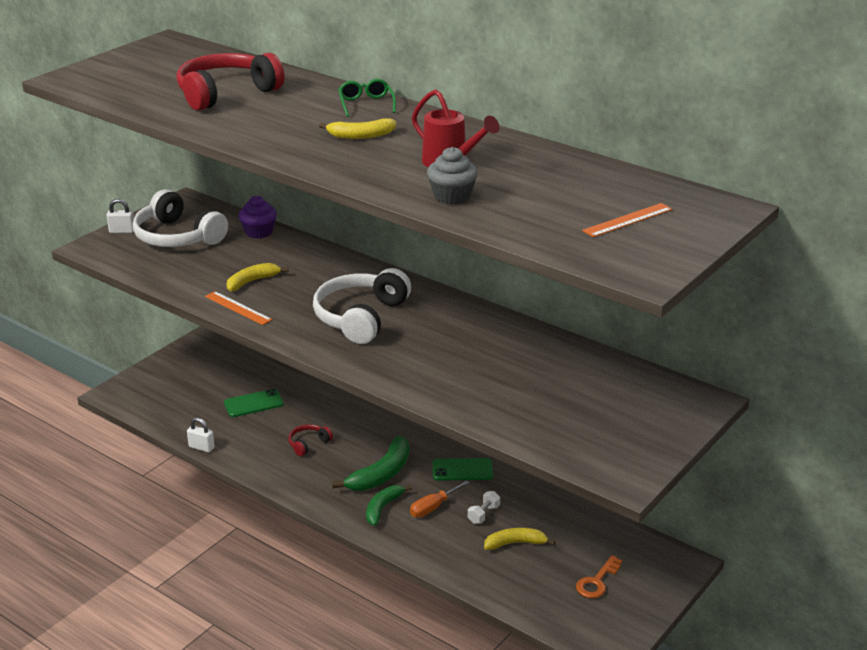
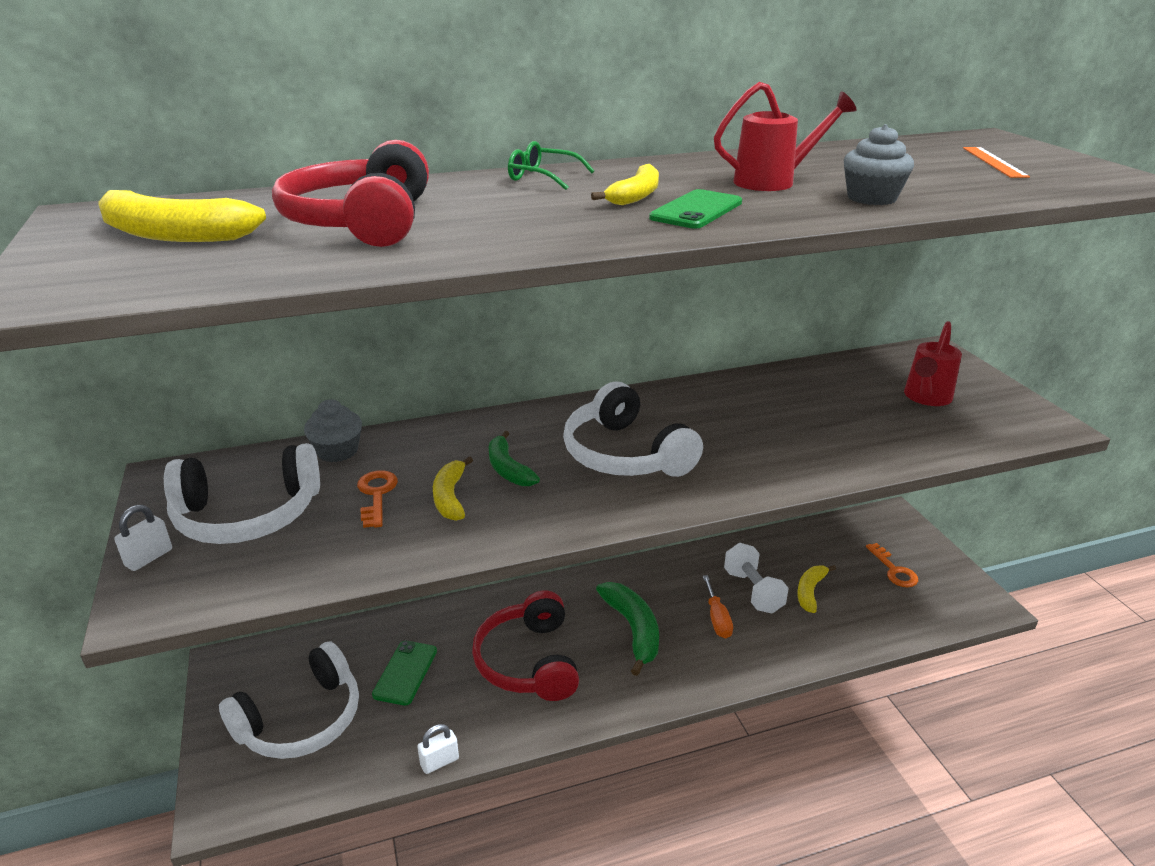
camera: 55 degrees left, 0 degrees up
(160, 68) = (173, 235): none -> yellow banana
(187, 387) = (301, 719): none -> white headphones
(230, 261) = (376, 495): none -> orange key
(238, 308) = (502, 530): orange ruler -> none
(259, 232) = (337, 451): purple cupcake -> grey cupcake
(308, 444) = (529, 661): red headphones -> red headphones, size x2.14
(382, 508) = (691, 655): green banana -> green banana (508, 469)
(462, 470) = (674, 573): green phone -> green phone (696, 210)
(483, 514) = (753, 591): white dumbbell -> white dumbbell, size x1.77
(598, 412) = (926, 398): none -> red watering can

